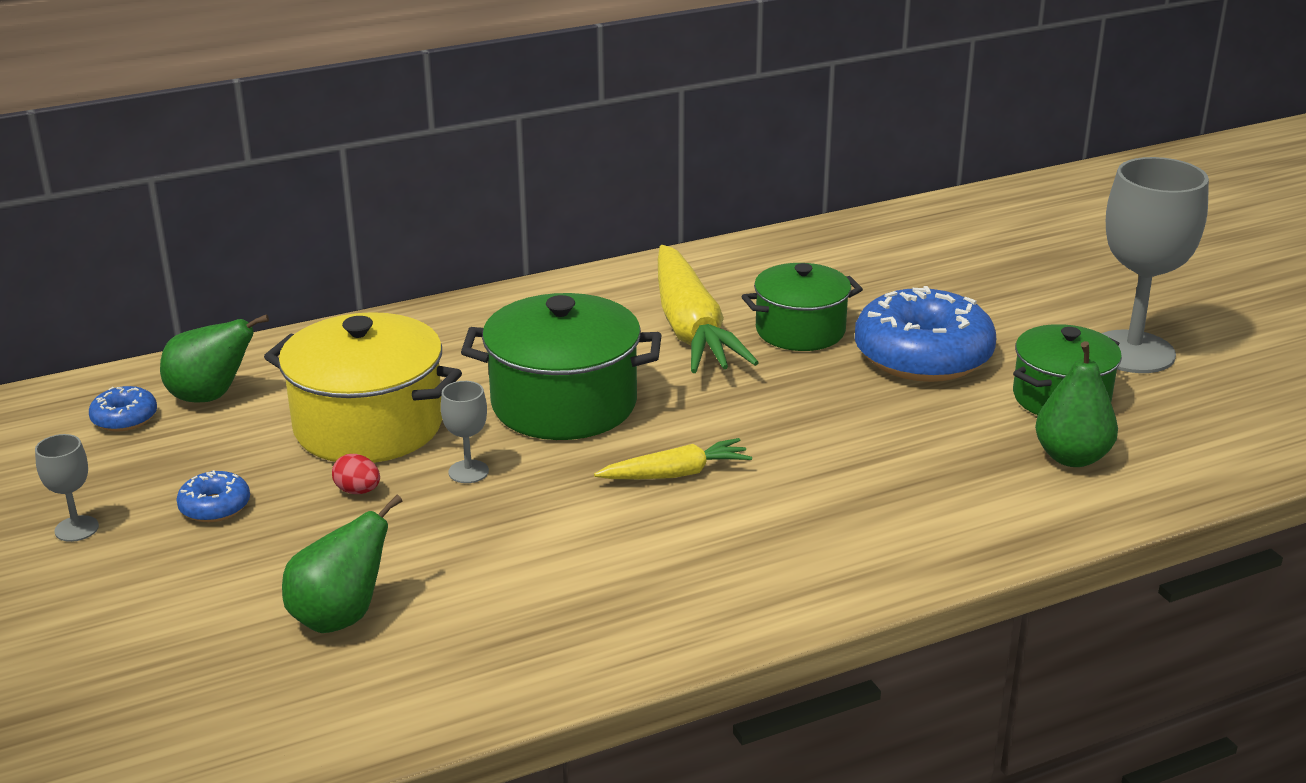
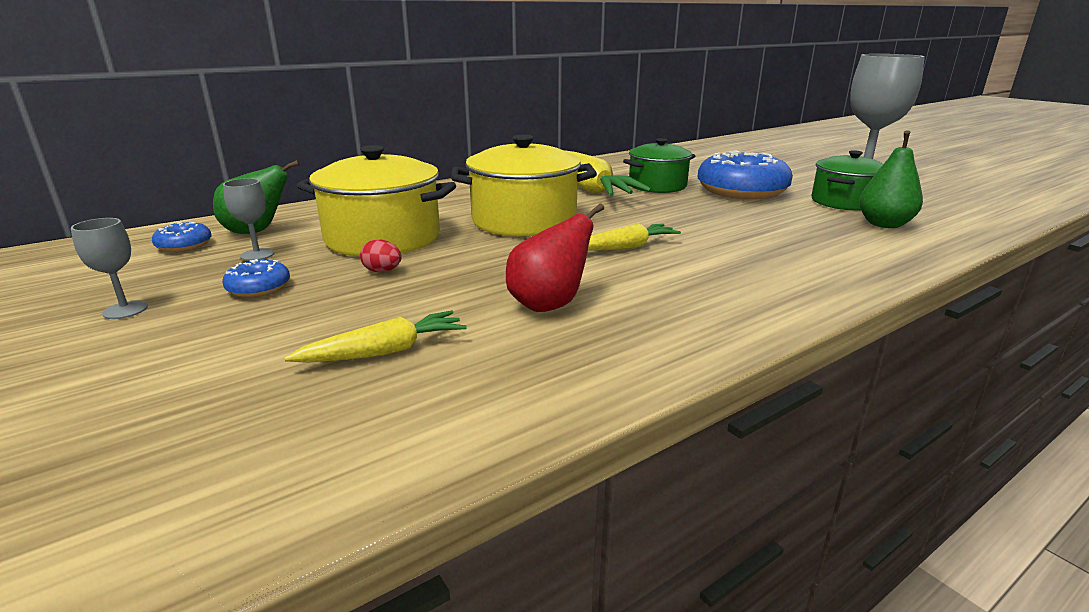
camera: 10 degrees left, 5 degrees down
(340, 617) = (385, 351): green pear -> yellow carrot
(468, 472) = (469, 256): grey goblet -> grey goblet (257, 255)
(534, 568) = (549, 305): none -> red pear
(564, 404) = (524, 221): green pot -> yellow pot

